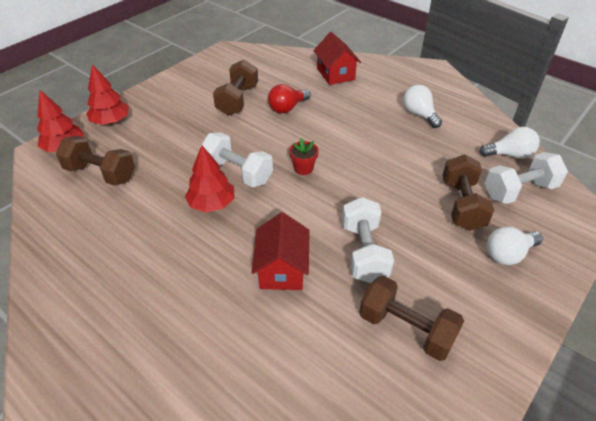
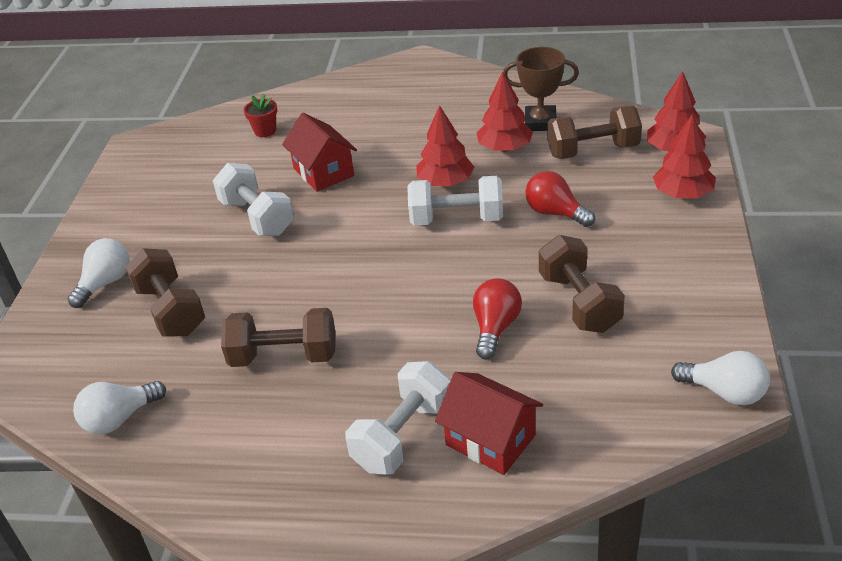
camera: 150 degrees right, 5 degrees down
(88, 217) = (540, 122): none -> brown trophy
(141, 209) = (504, 148): none -> red tree
(183, 146) = (555, 213): none -> red light bulb
(303, 168) = (387, 260): red flower pot -> red flower pot (265, 131)
(406, 329) = (188, 186): brown dumbbell -> brown dumbbell (284, 356)
(419, 114) = (287, 425): white light bulb -> white light bulb (724, 392)
(519, 191) = (99, 365): white dumbbell -> white dumbbell (403, 436)

